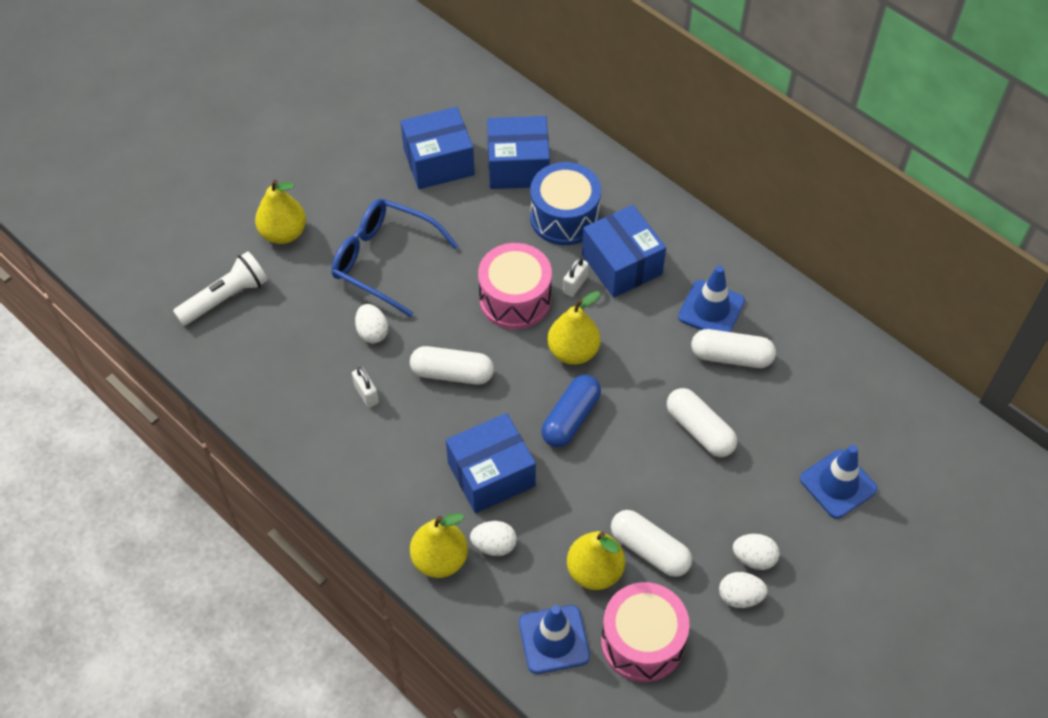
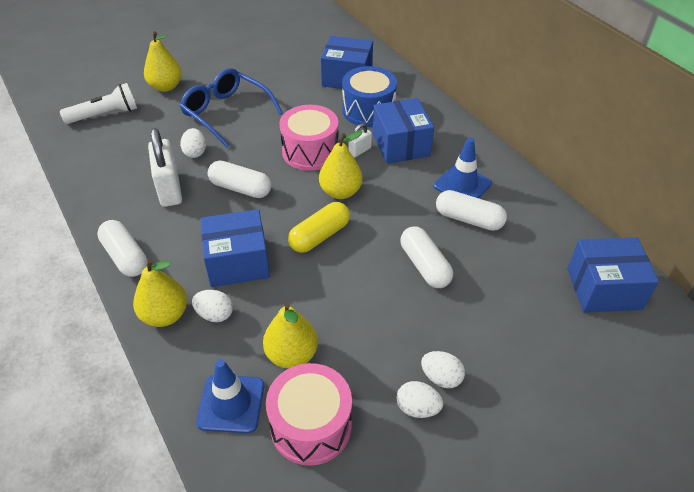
camera: 15 degrees right, 10 degrees down
(366, 394) = (169, 189): white padlock -> white padlock, size x2.03
(438, 162) = (292, 66): blue box -> blue box (604, 289)
(571, 418) = (320, 236): blue capsule -> yellow capsule
(649, 550) = (347, 348): white capsule -> white capsule (125, 257)
(838, 484) = (538, 333): blue traffic cone -> none

